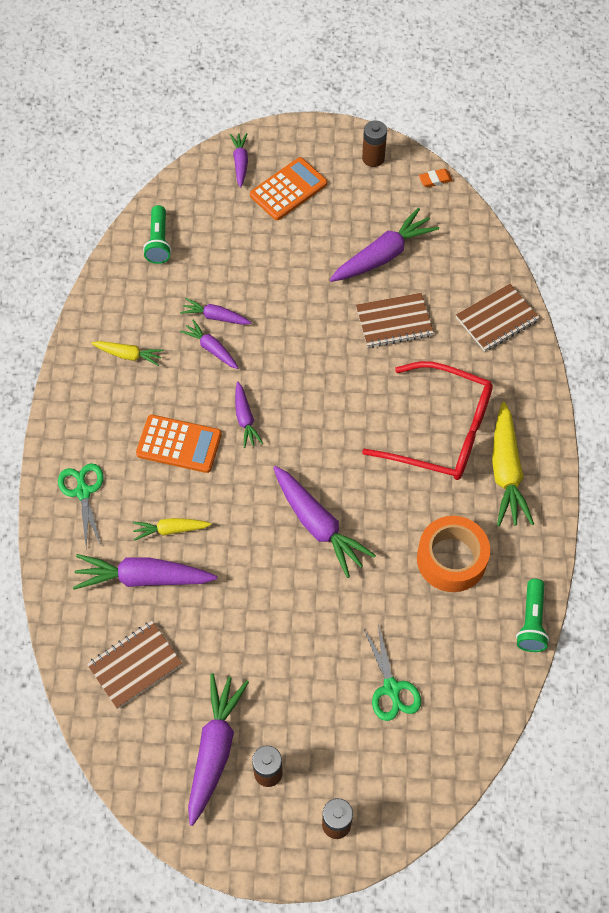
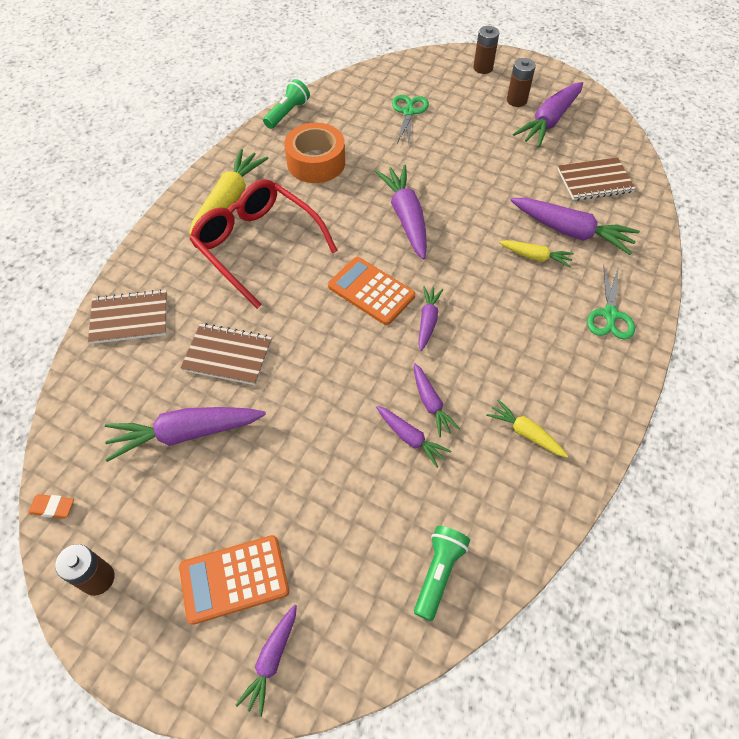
camera: 155 degrees left, 5 degrees down
(179, 444) = (502, 322): orange calculator -> orange calculator (371, 291)

